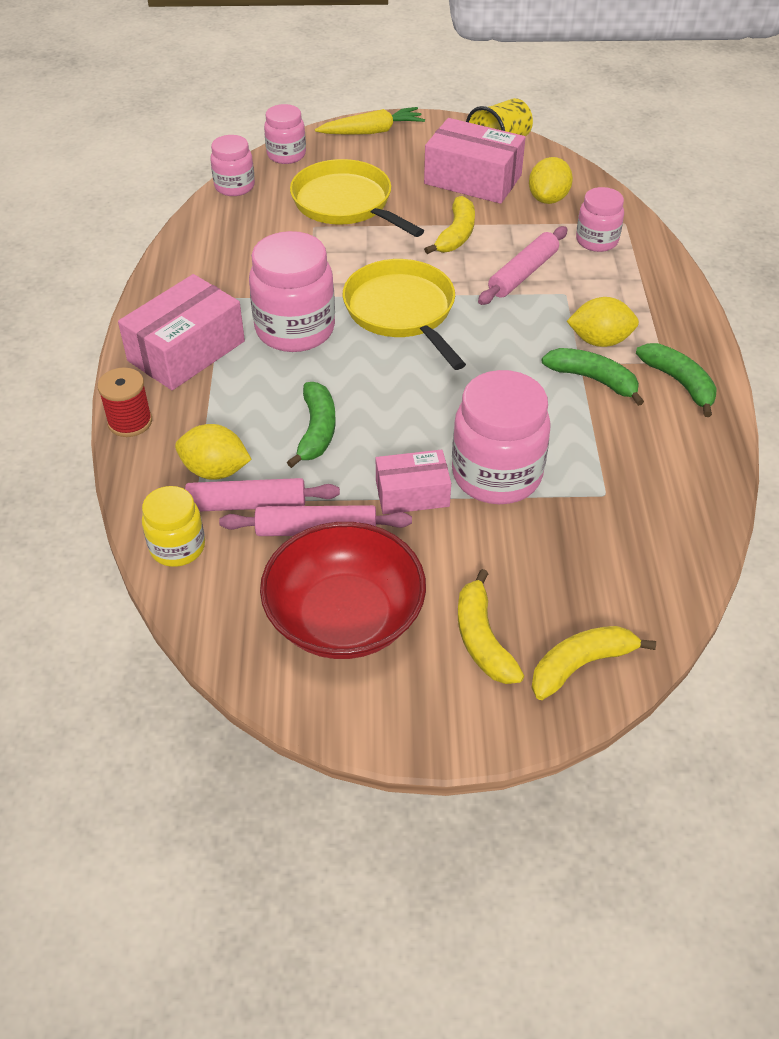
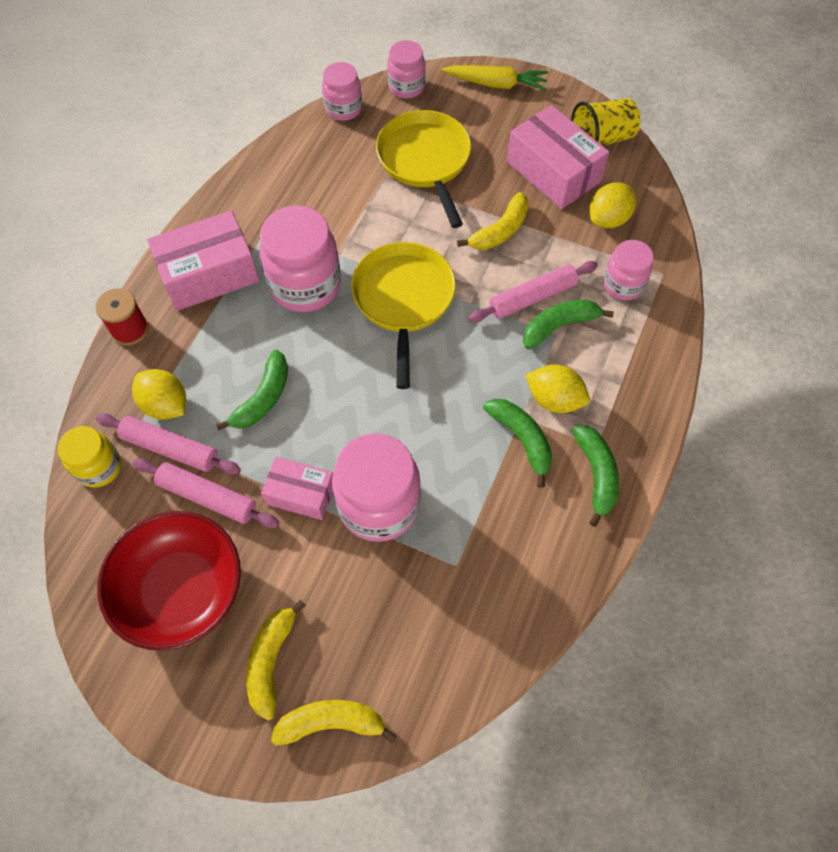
camera: 25 degrees right, 15 degrees up
(563, 287) = (559, 326): none -> green banana

